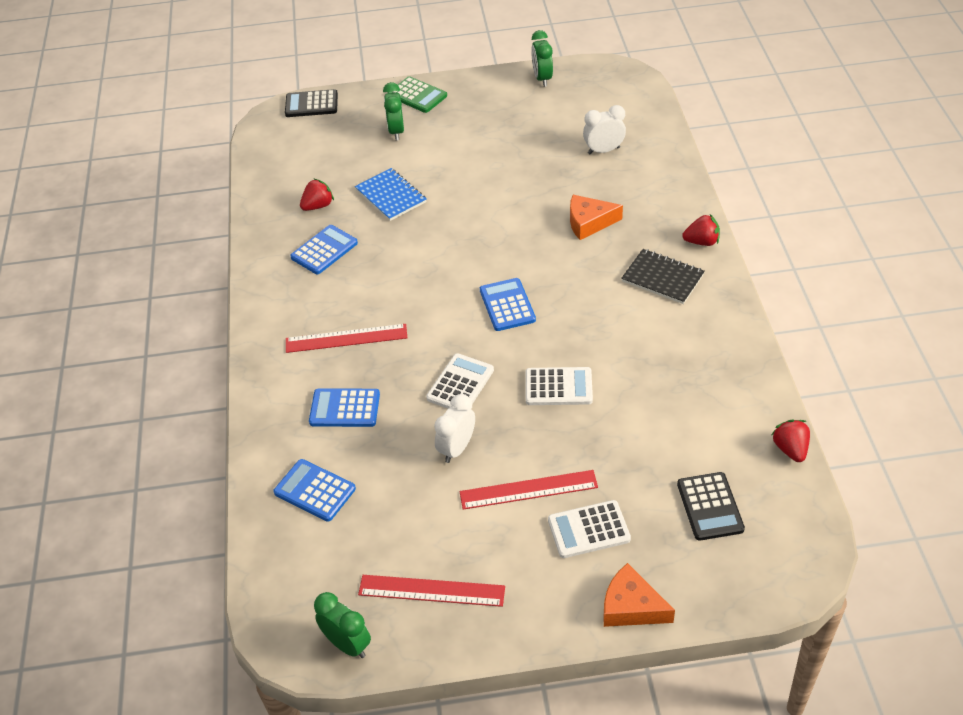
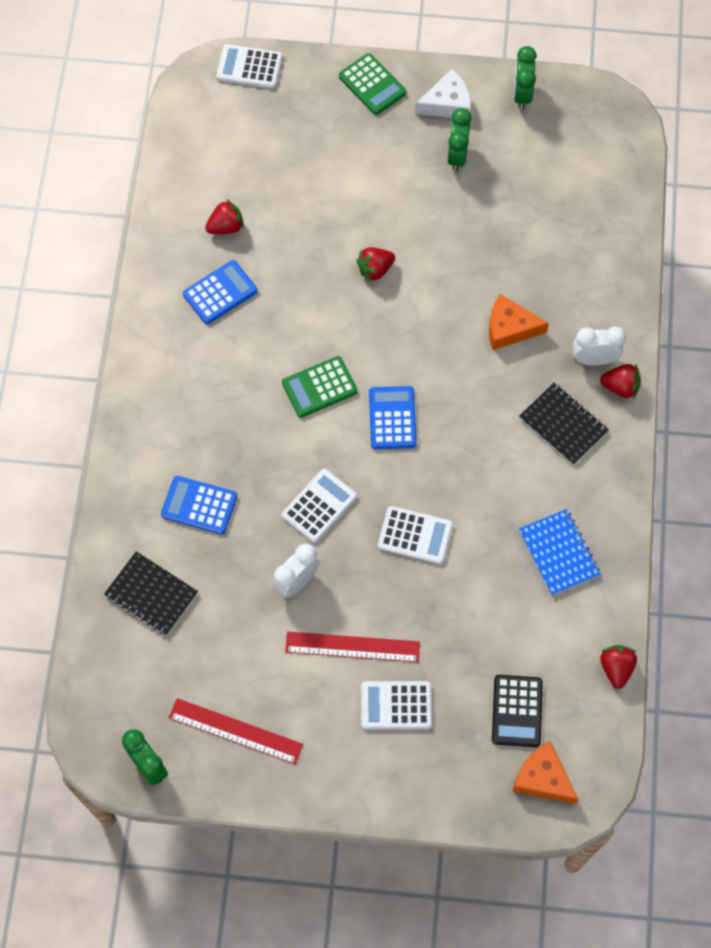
camera: 10 degrees right, 20 degrees up
(311, 104) = (249, 67): black calculator -> white calculator
(314, 491) = (151, 594): blue calculator -> black notebook
(346, 338) = (218, 418): red ruler -> none
(391, 196) = (307, 233): blue notebook -> blue notebook (558, 553)
(396, 131) = (335, 136): green clock -> green clock (457, 156)
(433, 297) = (319, 387): none -> green calculator
(458, 208) = (375, 269): none -> red strawberry
(483, 95) = (447, 103): none -> white cheese
(603, 150) = (557, 227): white clock -> white clock (594, 359)
(631, 607) = (410, 795): orange cheese -> orange cheese (542, 778)

